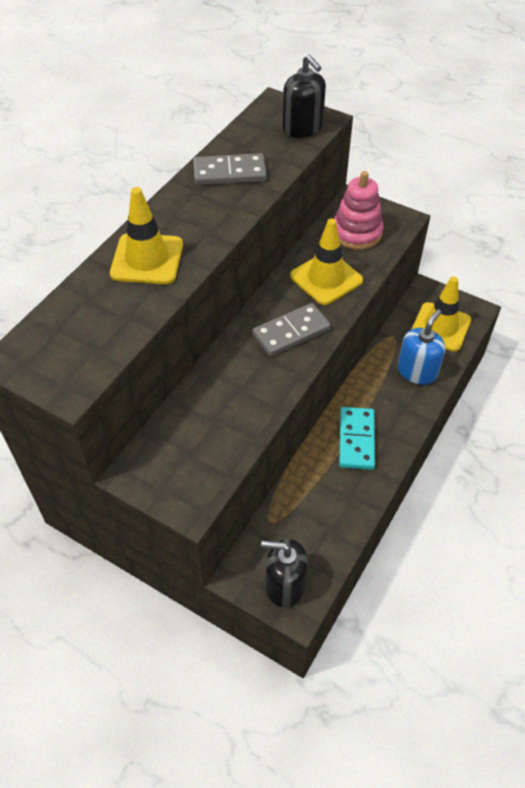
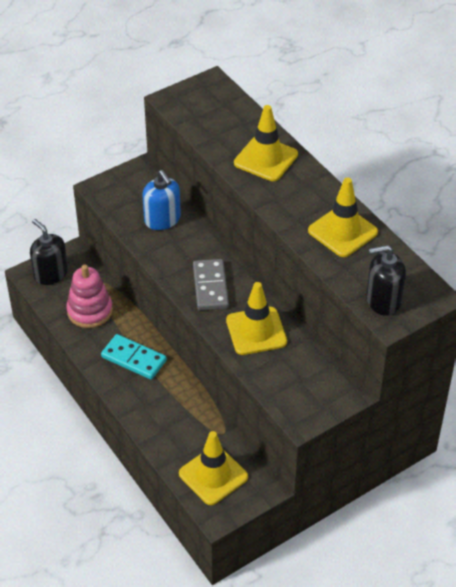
camera: 115 degrees right, 5 degrees down
(229, 173) = (342, 231): grey domino -> yellow traffic cone
(285, 584) = (51, 274): black soap dispenser -> black soap dispenser turned 75 degrees counterclockwise
(357, 233) = (302, 376): pink stacking toy -> pink stacking toy (90, 311)
(417, 371) = (174, 431): blue soap dispenser -> blue soap dispenser (162, 219)

